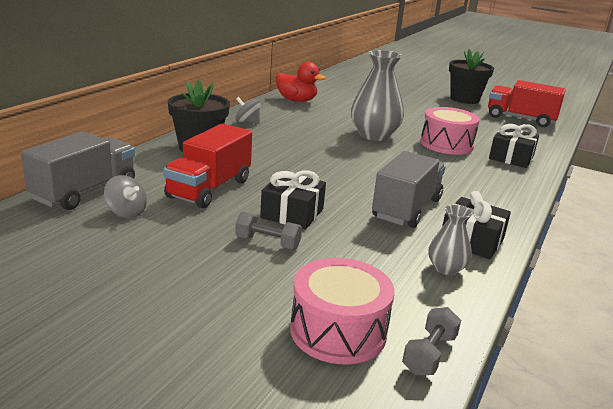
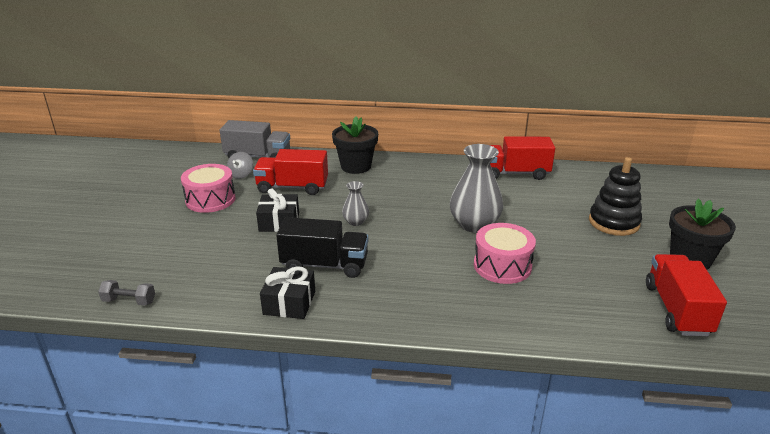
camera: 70 degrees right, 5 degrees up
(247, 122) = (429, 168): grey spinning top -> none
(267, 243) = (232, 223): grey dumbbell -> none
(296, 100) = (515, 173): red duck -> red truck
(338, 331) = (143, 266): pink drum -> pink drum (210, 200)
(404, 100) = (613, 222): none -> black stacking toy
(406, 209) = (324, 265): grey truck -> black truck
(446, 268) = (236, 295): grey vase -> grey vase (355, 222)
(511, 157) = (514, 311): black gift -> none

